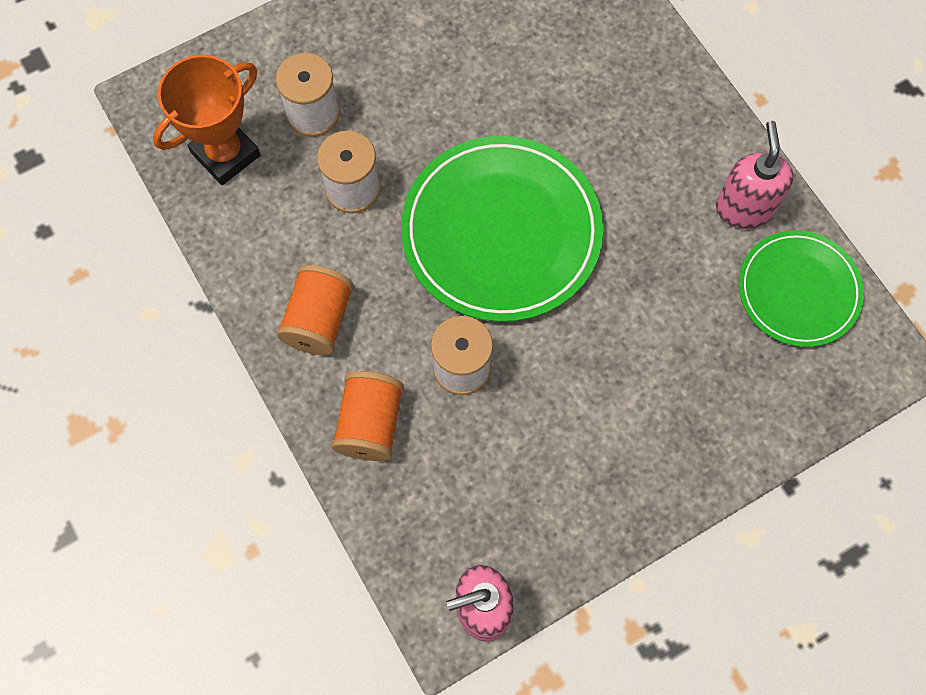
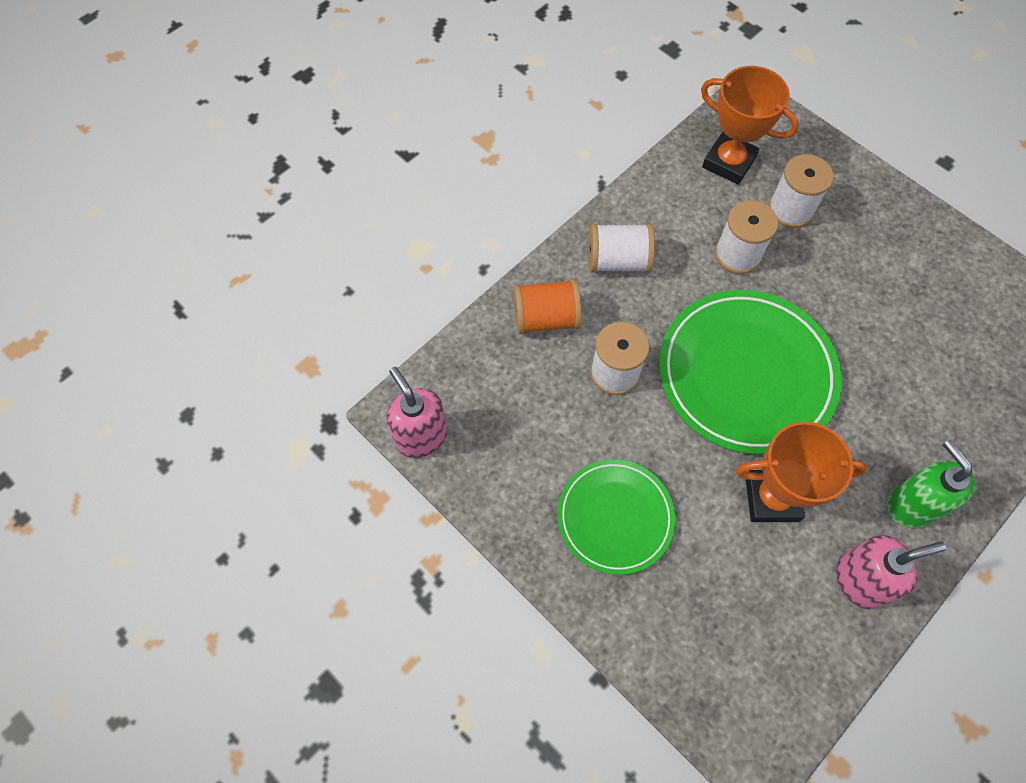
camera: 75 degrees right, 5 degrees down
(319, 320) = (618, 261): orange spool -> white spool
(644, 257) = (772, 498): none -> orange trophy
(681, 133) = (910, 505): none -> green soap dispenser
(798, 290) = (795, 650): green plate -> green plate (615, 517)

